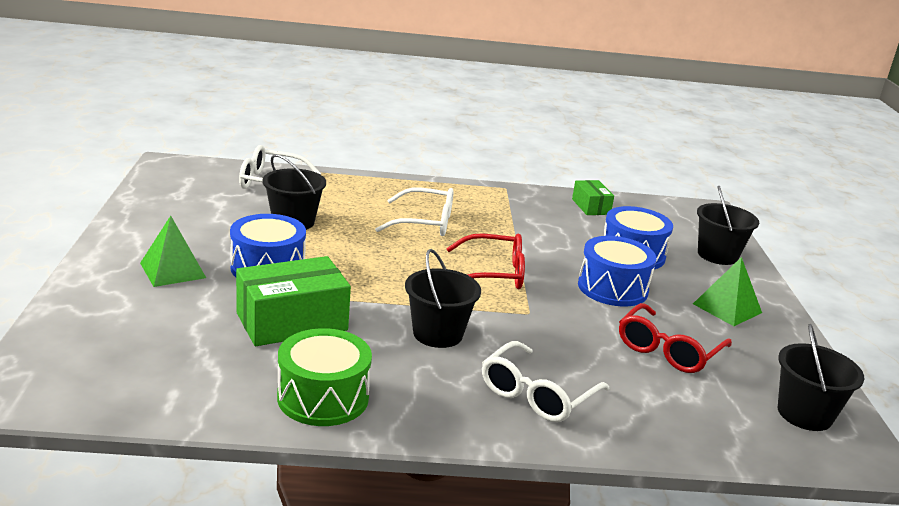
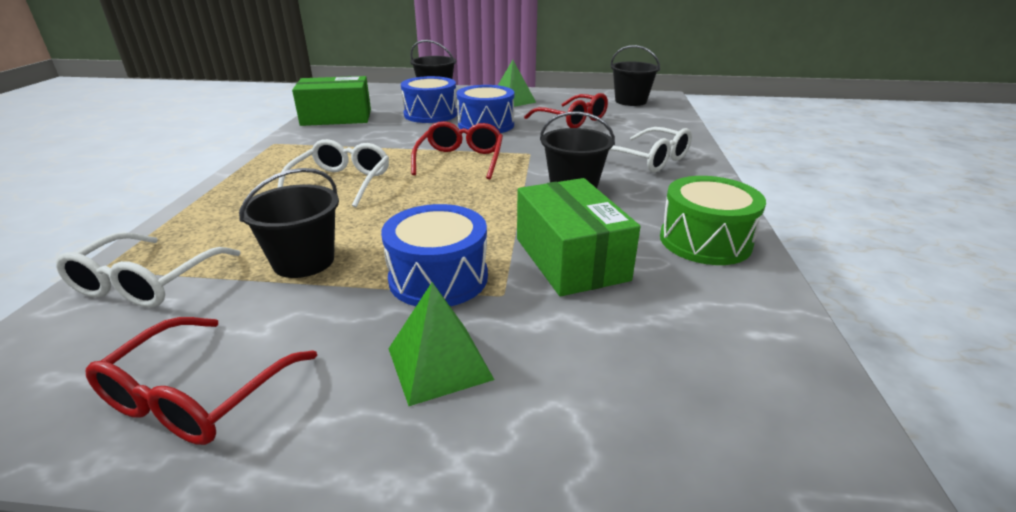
camera: 80 degrees left, 5 degrees up
(166, 212) = (199, 394): none -> red glasses
(591, 207) = (336, 117): green box -> green box, size x1.83

